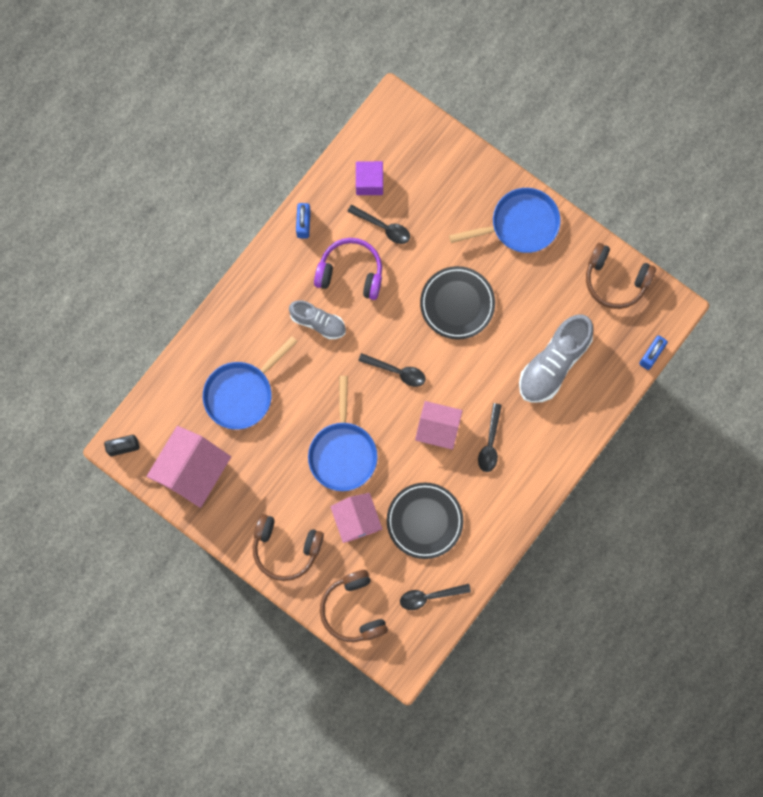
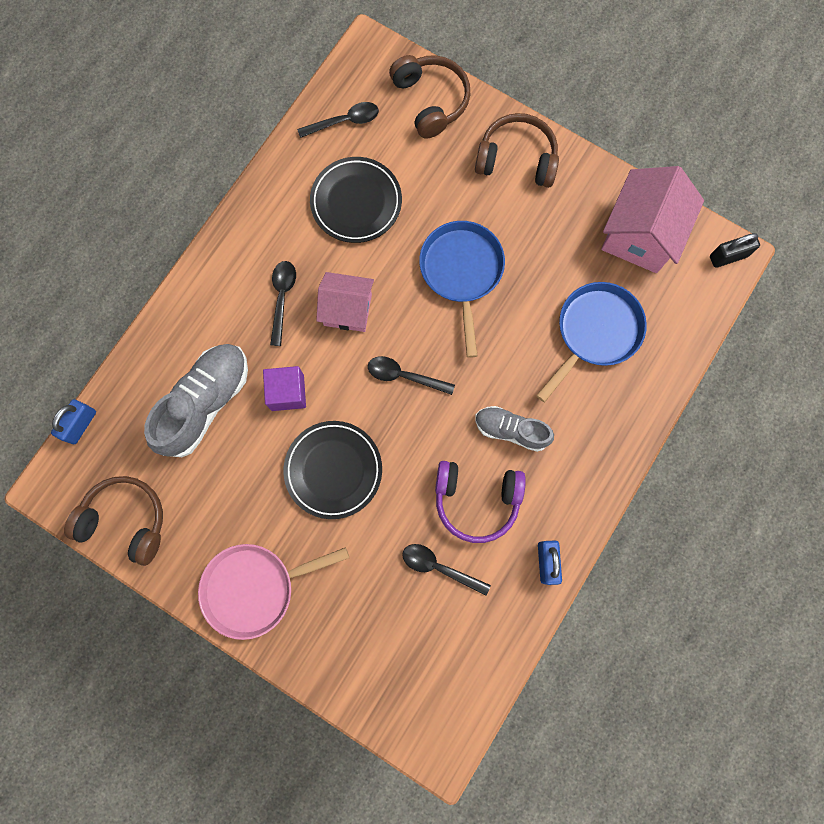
camera: 175 degrees right, 0 degrees up
(356, 520) = (437, 196): pink house -> none
(369, 182) = (464, 630): purple cube -> purple cube (287, 392)
(520, 224) = (255, 587): blue pan -> pink pan

